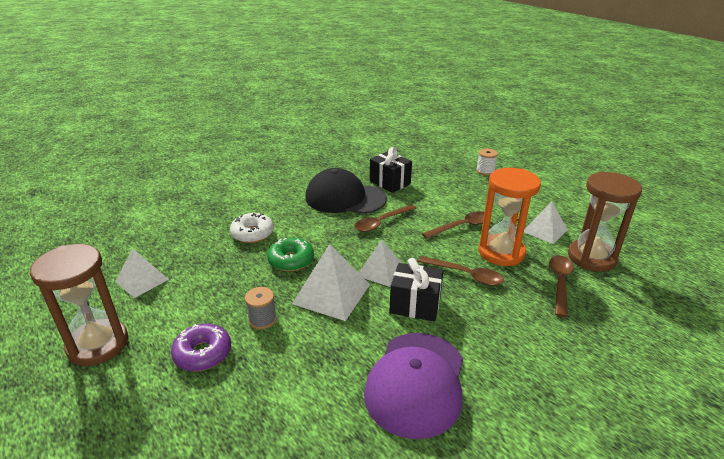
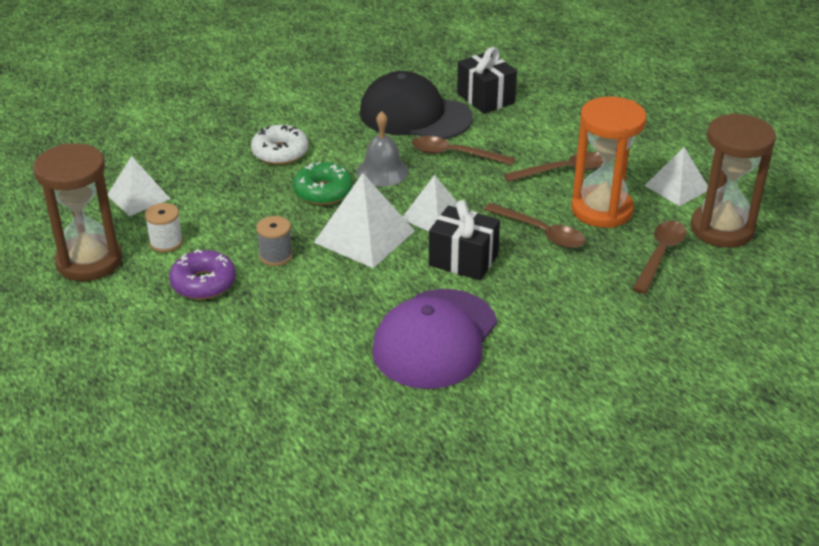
camera: 10 degrees right, 5 degrees up
(332, 240) = (382, 171): none -> grey bell
(381, 222) = (455, 154): brown spoon -> brown spoon turned 45 degrees clockwise
(485, 171) = (634, 93): white spool -> white spool (166, 242)

